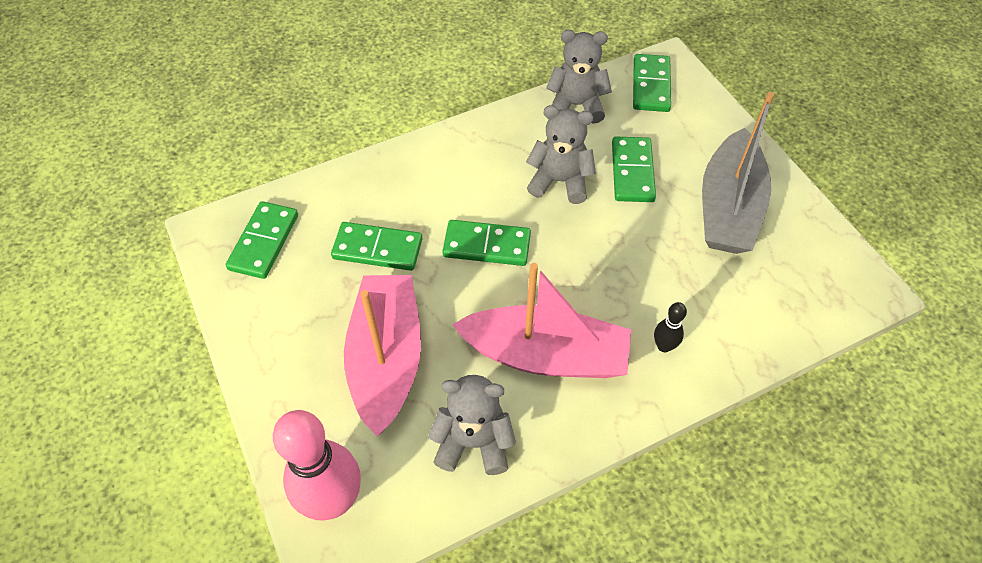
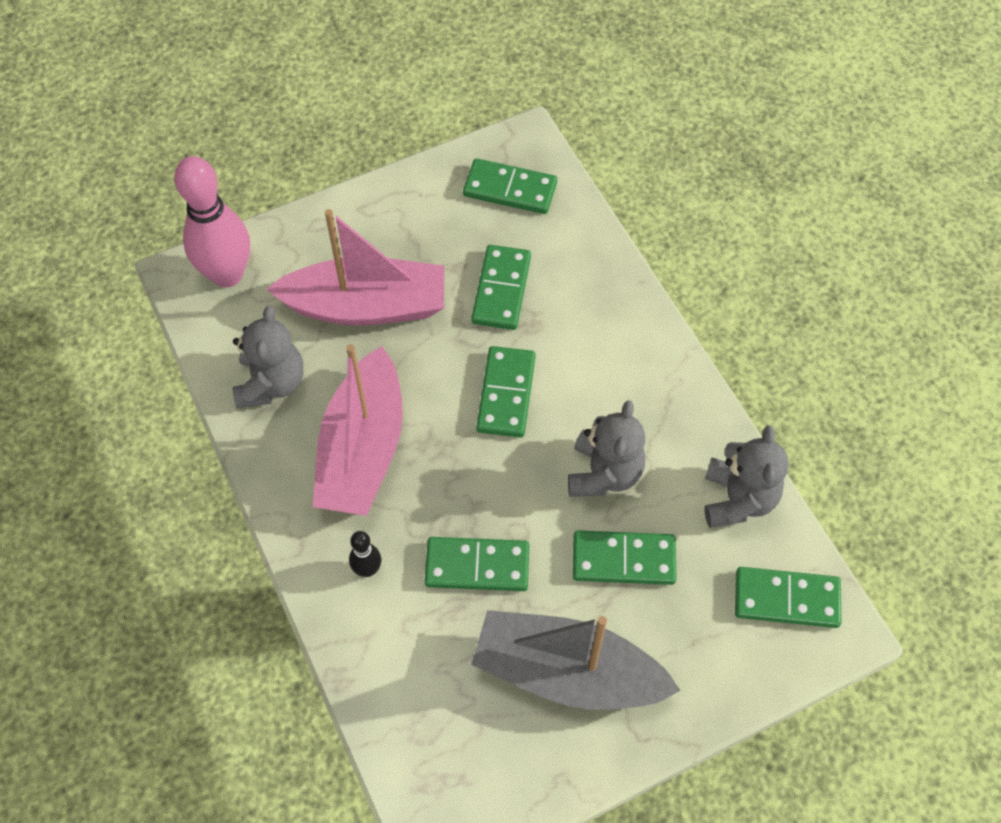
camera: 90 degrees right, 5 degrees up
(650, 265) = (477, 566): none -> green domino

